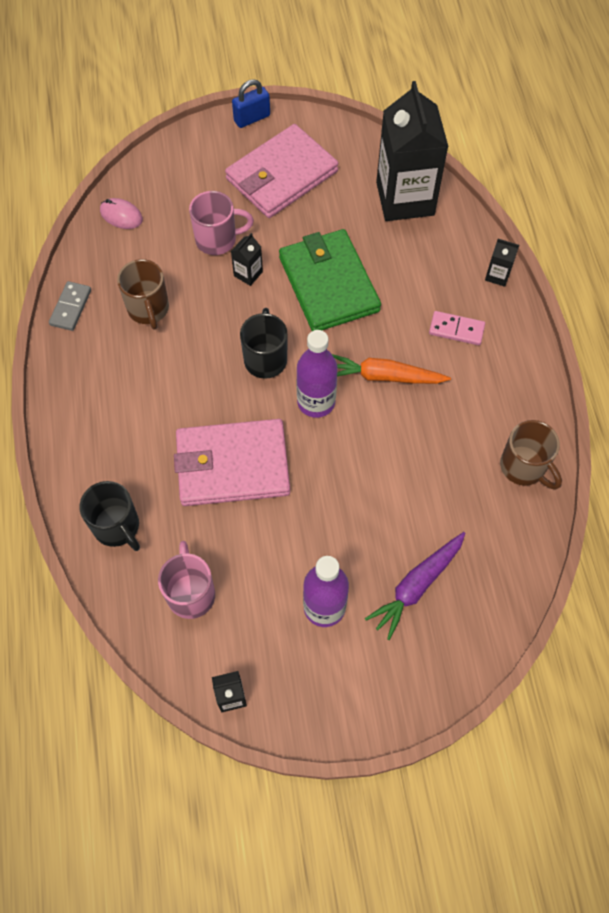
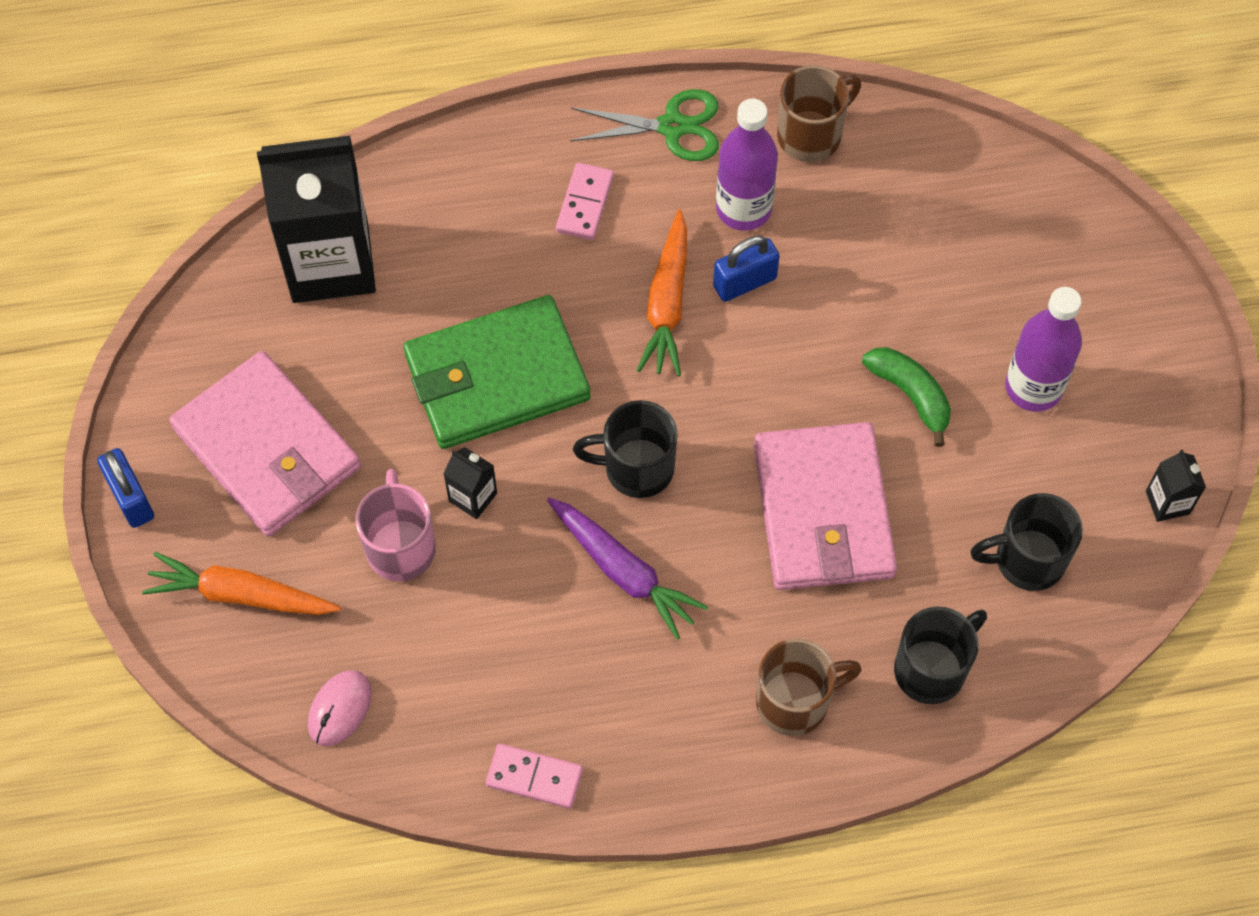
camera: 90 degrees left, 0 degrees up
(71, 307) = (534, 777): grey domino -> pink domino
(148, 309) = (540, 649): brown mug -> brown mug (795, 701)
(191, 593) = (1027, 560): pink mug -> black mug
(192, 169) = (242, 595): none -> orange carrot
(316, 402) = (712, 396): purple bottle -> purple bottle (743, 209)
(317, 524) = (910, 395): none -> green banana
(402, 422) = (744, 282): none -> blue padlock
(417, 585) = (993, 273): purple carrot -> purple carrot (623, 571)
(497, 275) = (487, 143): black carton -> none
(521, 380) = (672, 127): none -> green scissors

